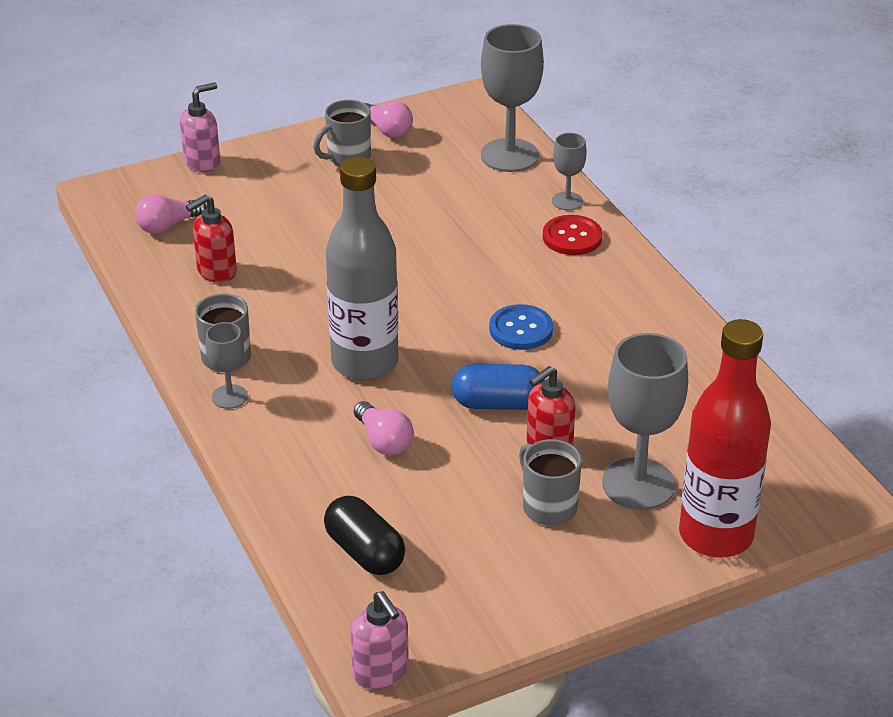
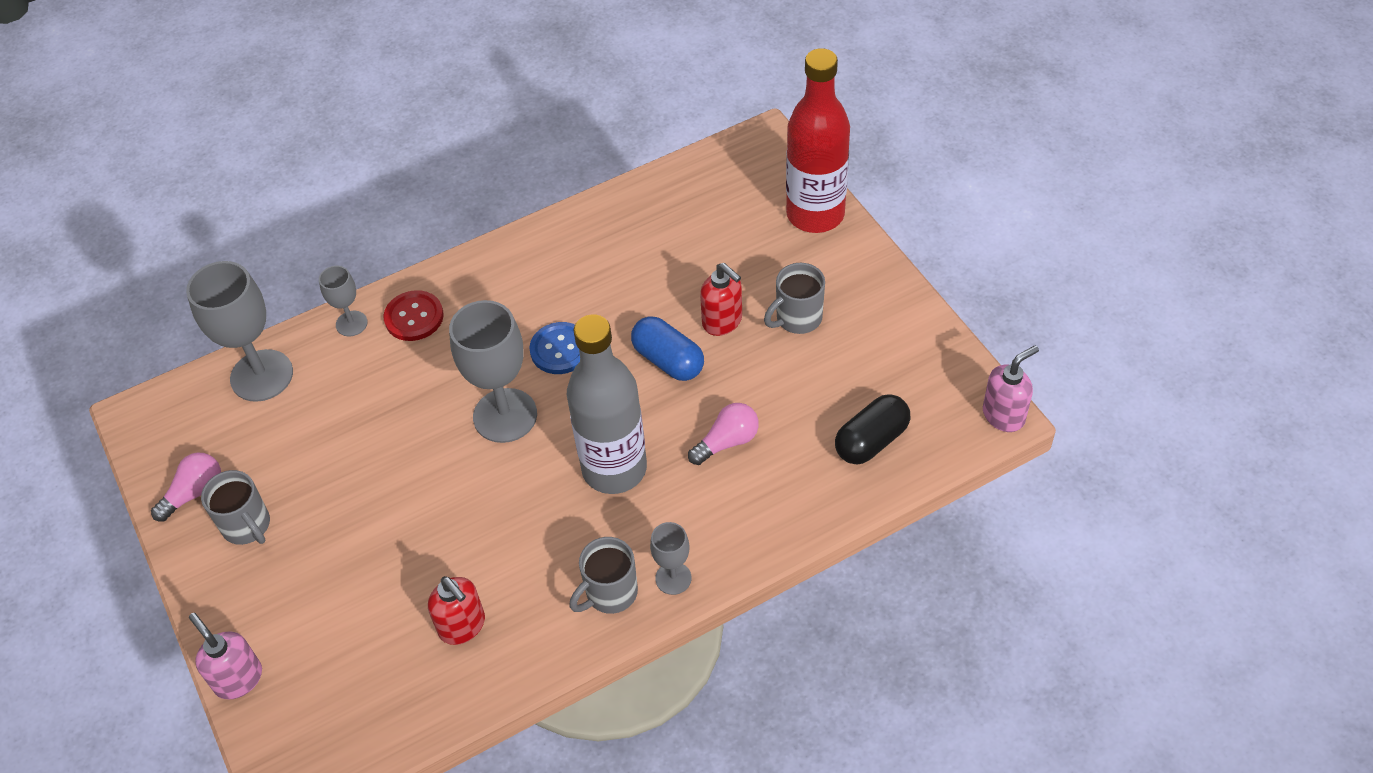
camera: 90 degrees left, 15 degrees up
(168, 226) = (370, 693): pink light bulb -> none
(498, 403) = (668, 360): blue capsule -> blue capsule turned 45 degrees counterclockwise
(638, 484) = (762, 261): grey goblet -> grey goblet (505, 415)

